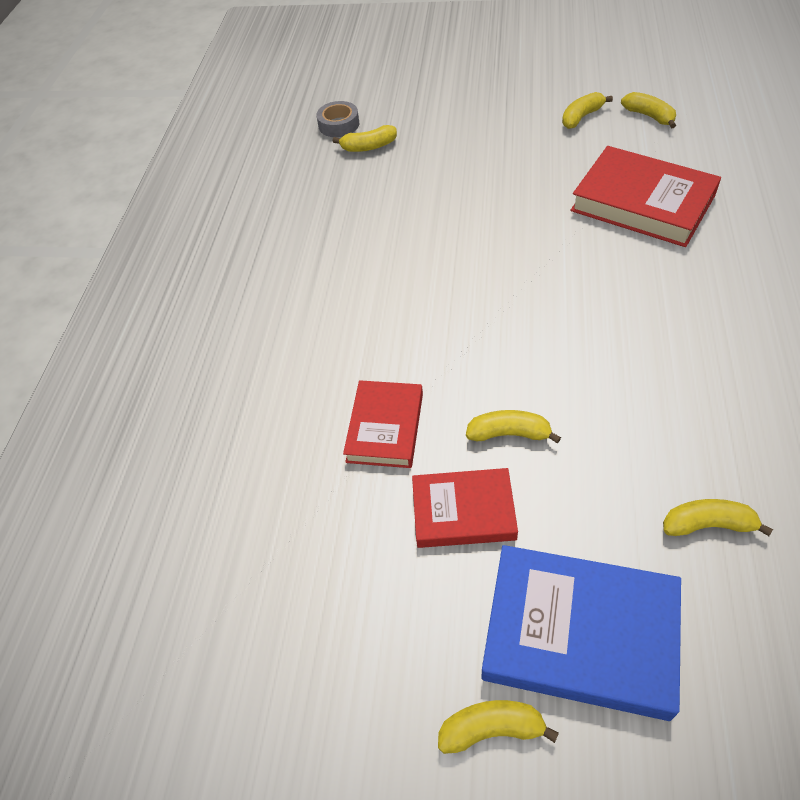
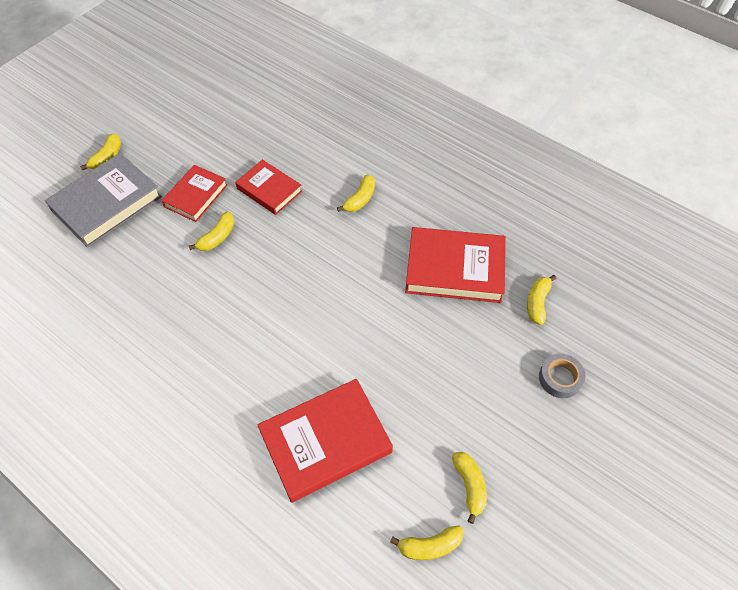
camera: 115 degrees right, 5 degrees up
(339, 125) = (585, 298): grey tape -> grey tape (560, 378)
(373, 209) = (454, 269): none -> red book
(579, 634) = (107, 204): blue book -> grey book
(707, 525) = (96, 283): yellow banana -> yellow banana (360, 199)

